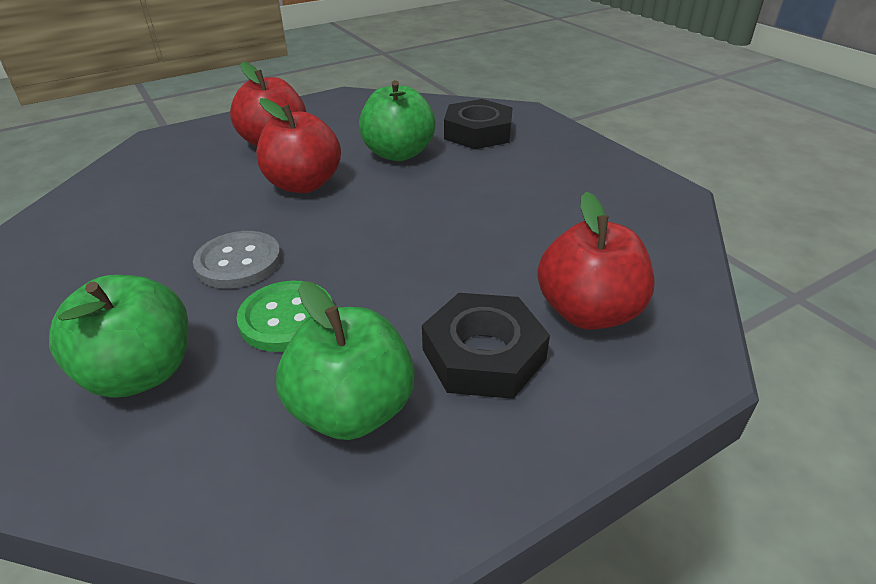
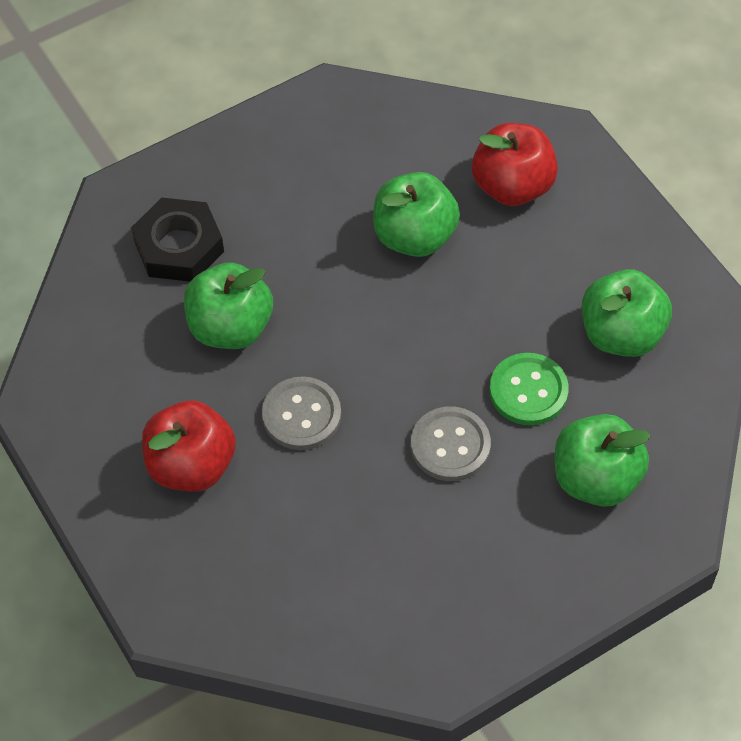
camera: 90 degrees left, 20 degrees up
(303, 184) = (301, 415): red apple -> grey button
(483, 354) = (563, 256): black nut -> none
(502, 241) = (414, 236): none -> green apple

